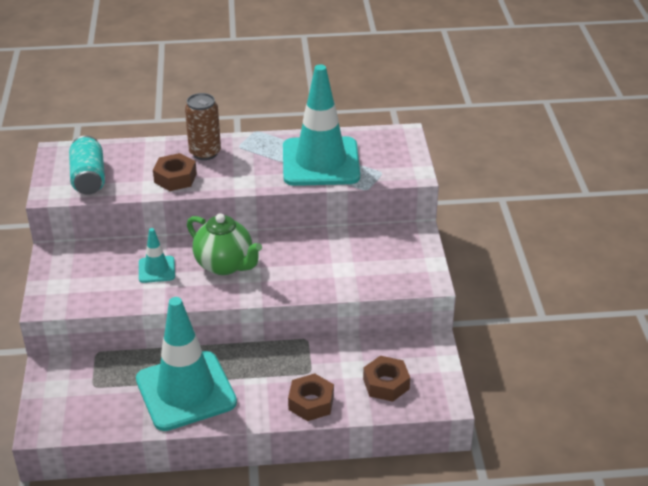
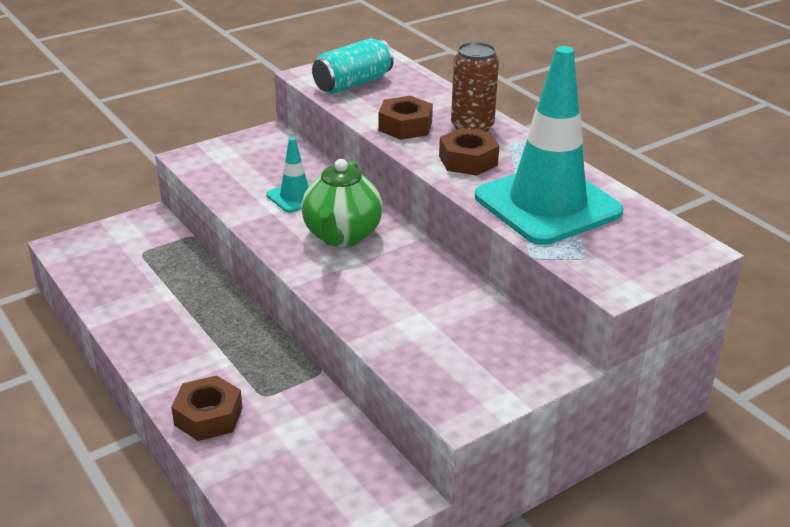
camera: 60 degrees right, 5 degrees down
(186, 391) = (169, 313): turquoise traffic cone -> none
(386, 384) = (286, 473): brown nut -> brown nut (468, 160)

